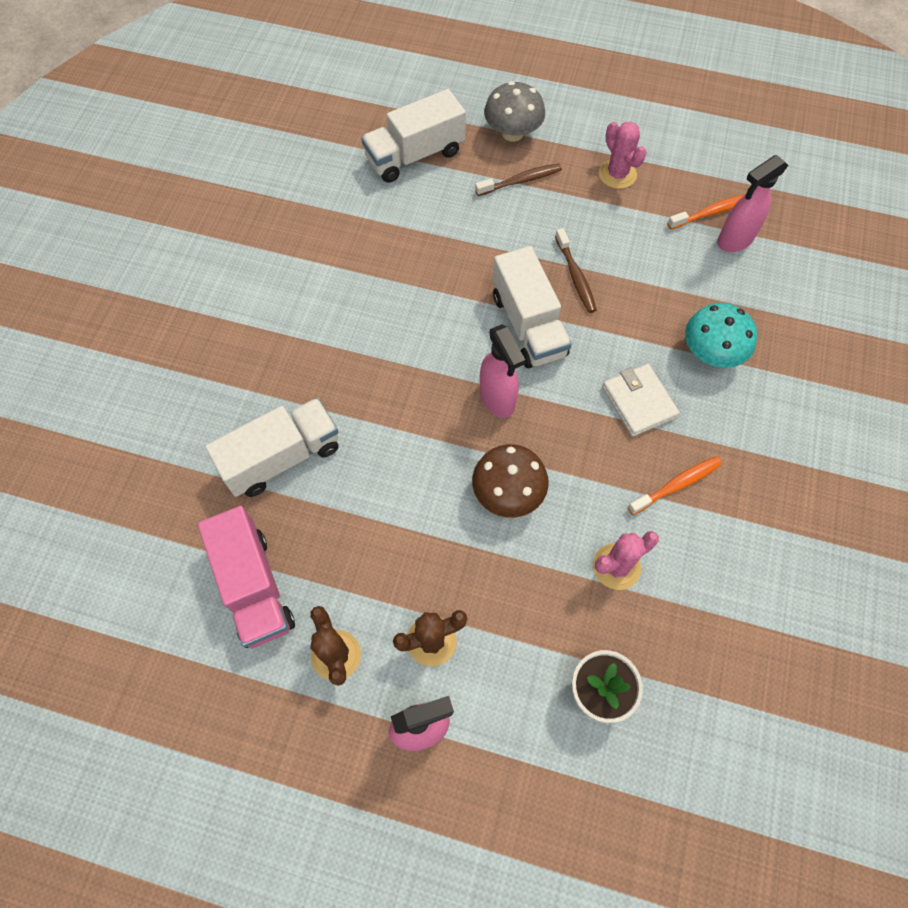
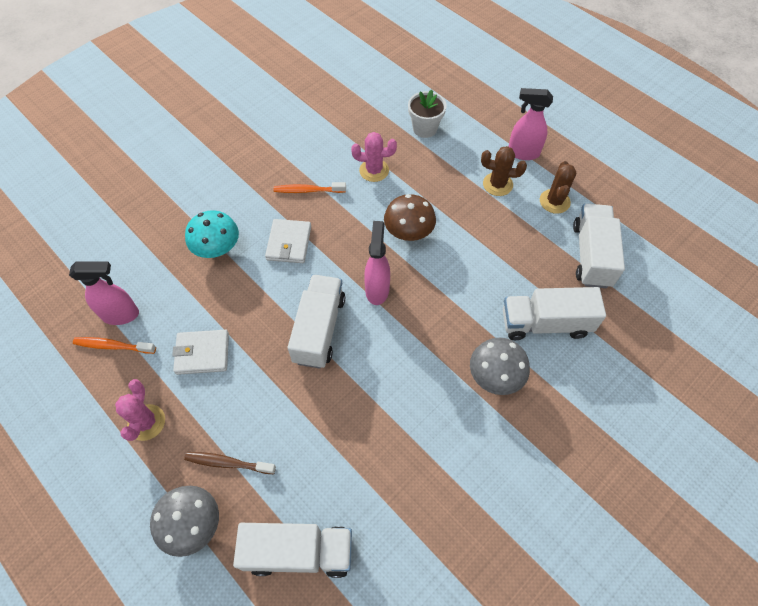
camera: 150 degrees left, 5 degrees down
(254, 587) = (591, 255): pink truck -> white truck
(315, 370) = (495, 376): none -> grey mushroom
(575, 276) = (256, 348): brown toothbrush -> none
(623, 247) = (202, 353): none -> white wallet

